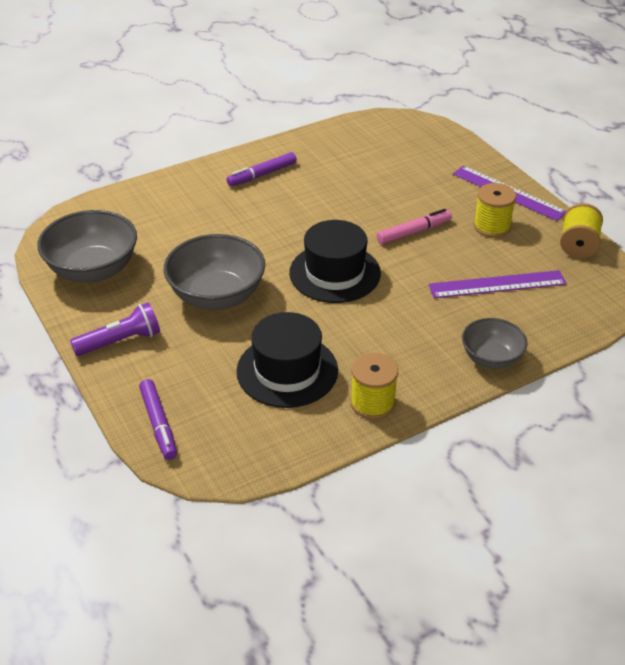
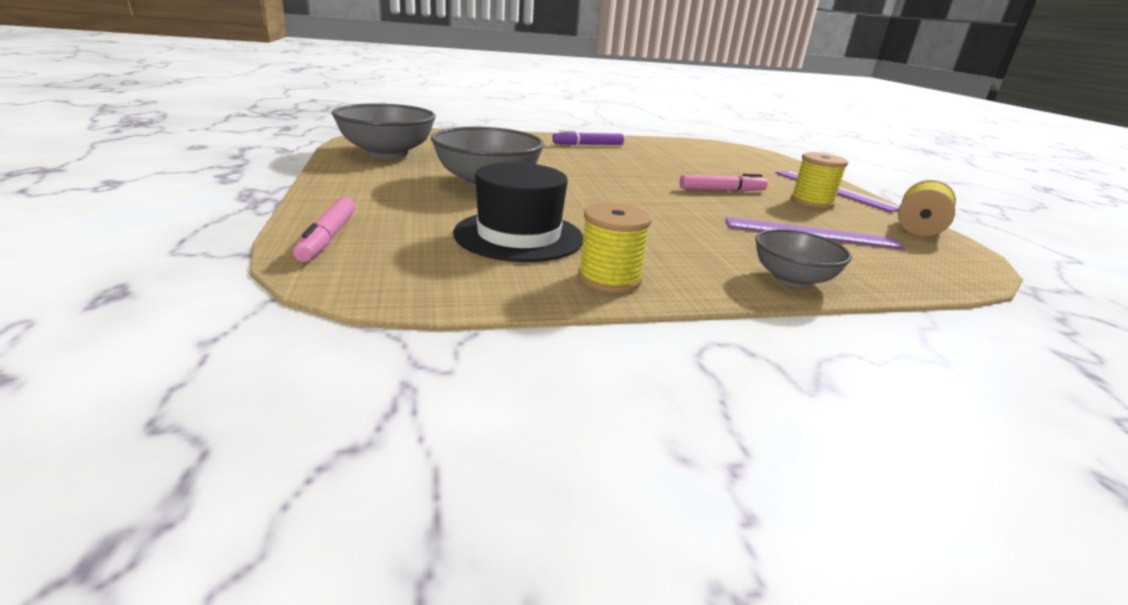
camera: 15 degrees right, 15 degrees down
(120, 341) = (360, 186): purple flashlight -> none
(159, 424) = (328, 237): purple marker -> pink marker
(334, 273) = (622, 194): black hat -> none

